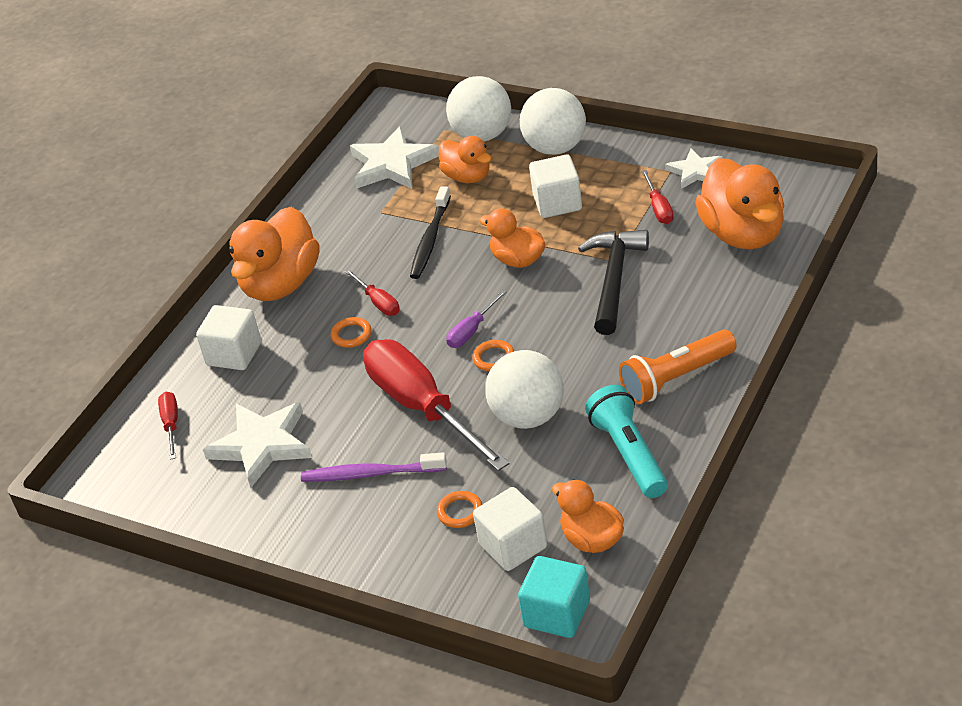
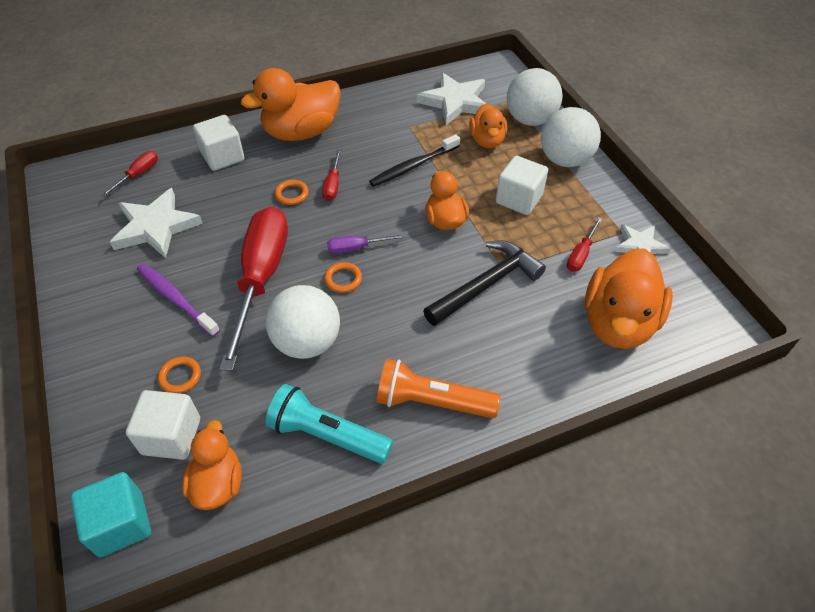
camera: 35 degrees right, 10 degrees up
(629, 454) = (327, 435): turquoise flashlight -> turquoise flashlight turned 90 degrees counterclockwise

